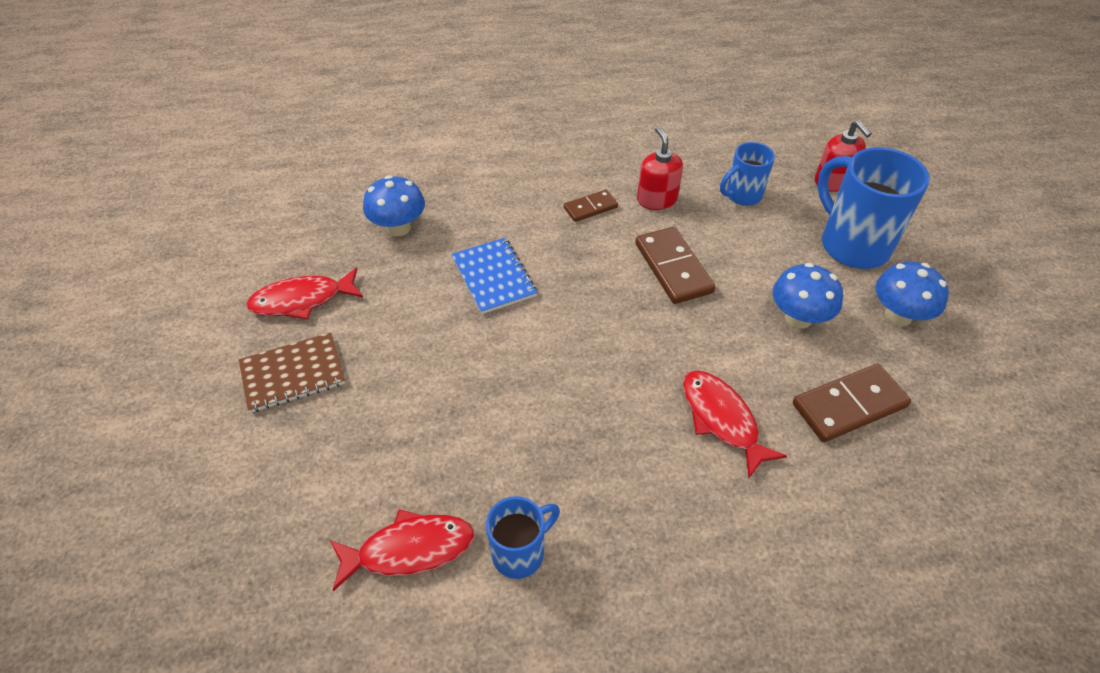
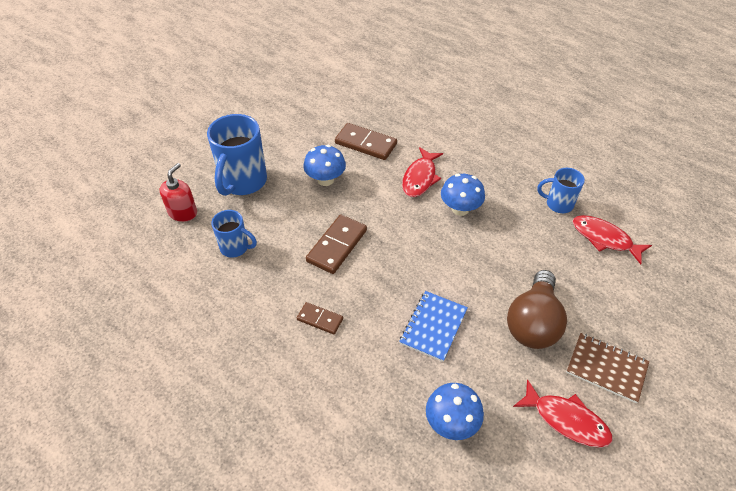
camera: 130 degrees left, 0 degrees up
(404, 357) = (533, 323): none -> brown light bulb
(656, 199) = (278, 288): red soap dispenser -> none
(898, 315) = (287, 148): blue mushroom -> blue mushroom (460, 209)

